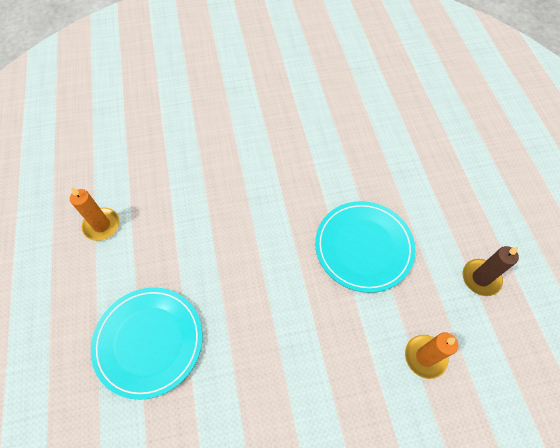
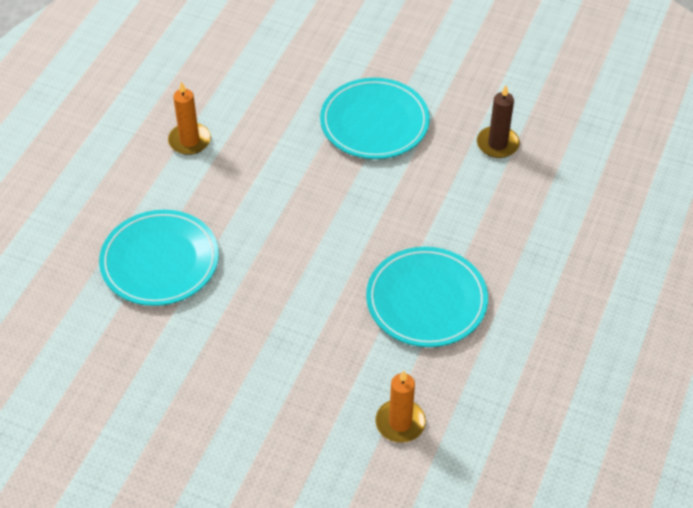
camera: 35 degrees right, 10 degrees down
(227, 137) = (374, 122): none -> turquoise plate
(480, 278) = (524, 396): brown candle -> brown candle (497, 144)

